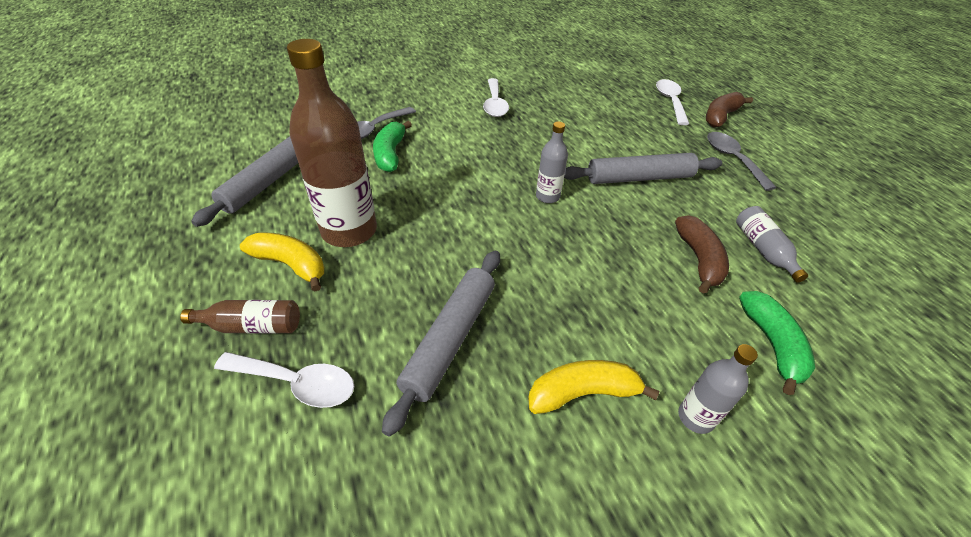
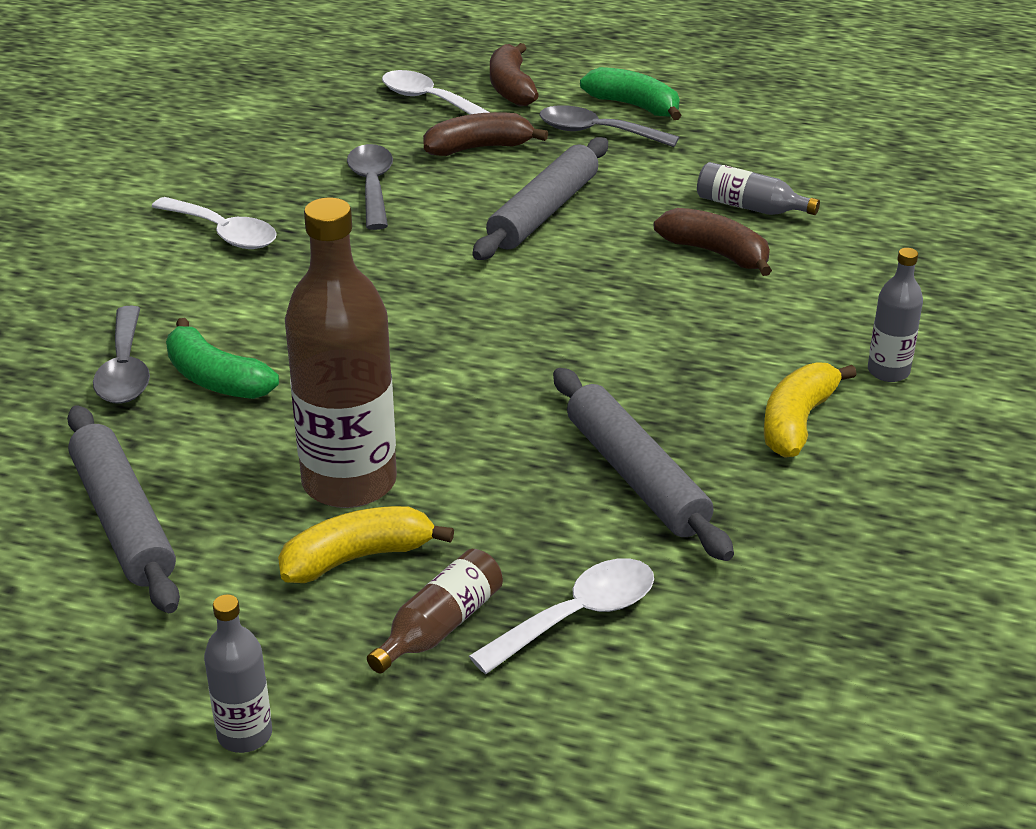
camera: 50 degrees left, 10 degrees down
(547, 196) = (489, 294): grey bottle -> grey bottle (245, 734)
(582, 121) = (372, 186): none -> grey spoon
(658, 132) = (479, 148): none -> brown banana
(772, 344) = (861, 280): green banana -> green banana (634, 106)

